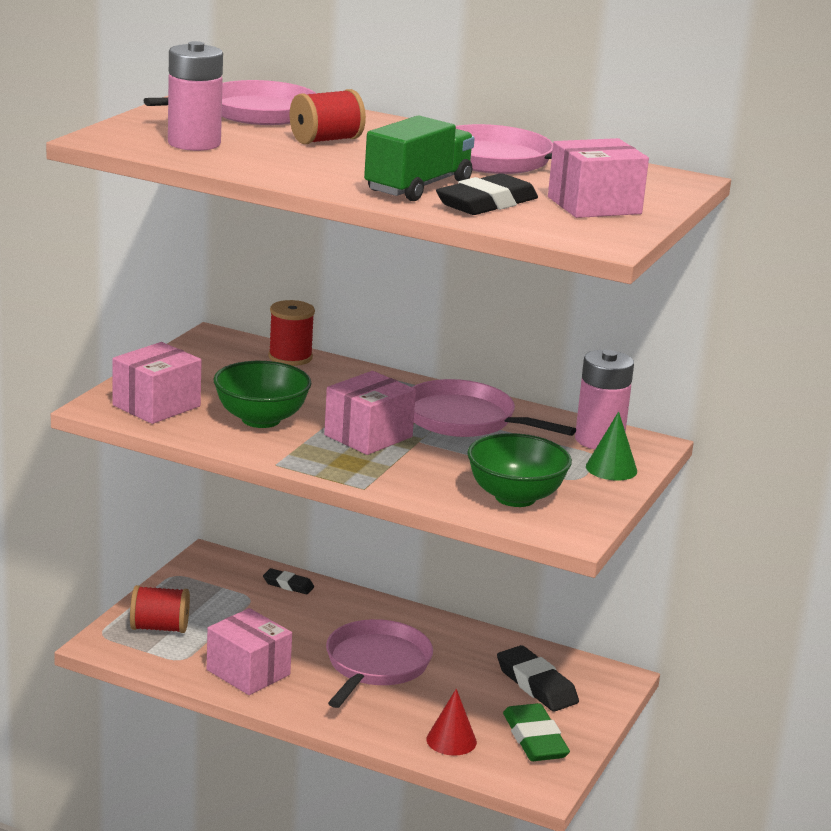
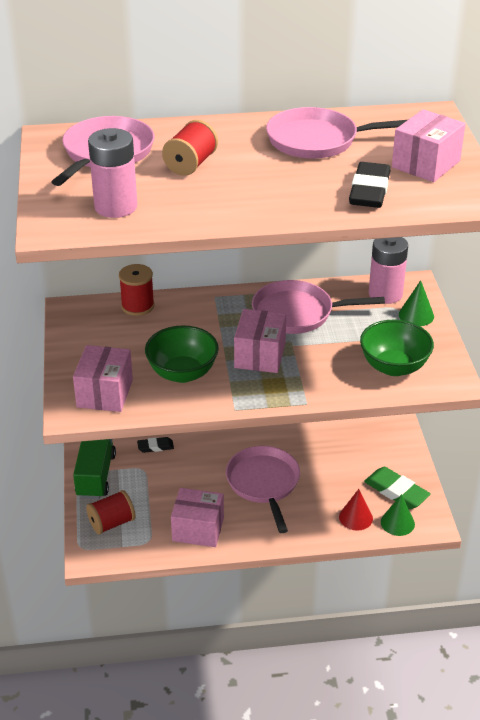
camera: 30 degrees left, 15 degrees up
(418, 186) = (310, 191): green truck -> green truck (96, 475)
(499, 767) = (397, 523): none -> green cone
(536, 684) = (361, 450): black eraser -> none

